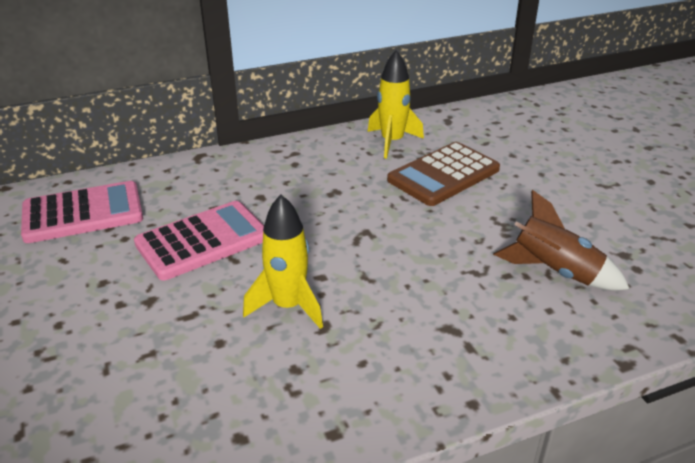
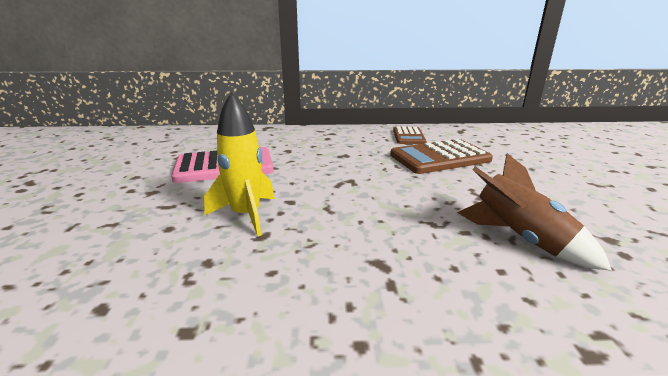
camera: 20 degrees right, 10 degrees down
(83, 213) = (167, 142): pink calculator -> none
(392, 142) = (408, 136): yellow rocket -> brown calculator

